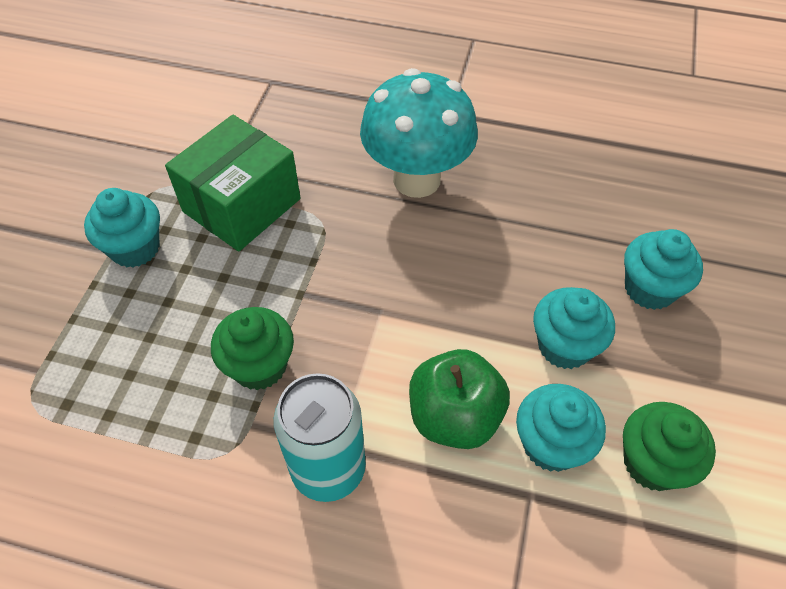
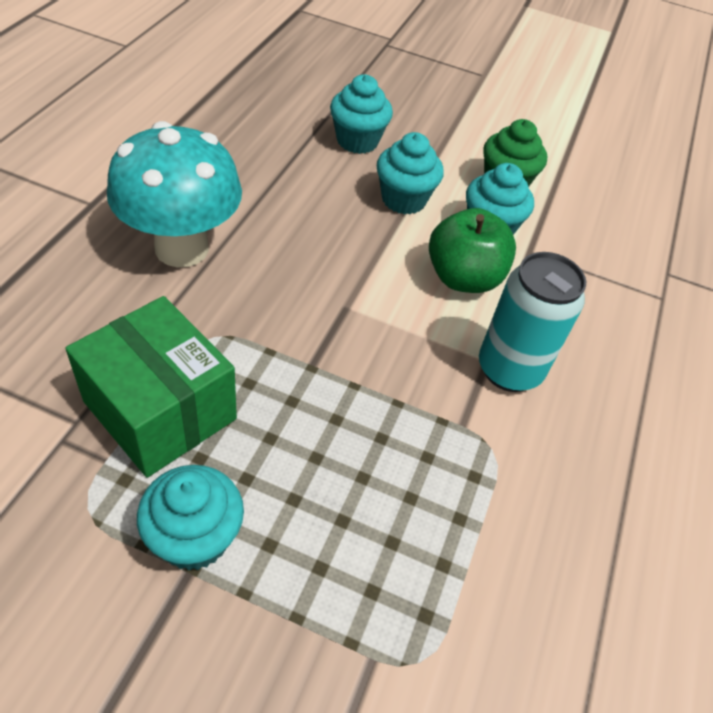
camera: 90 degrees left, 5 degrees down
(259, 366) = (397, 412): green cupcake -> none

